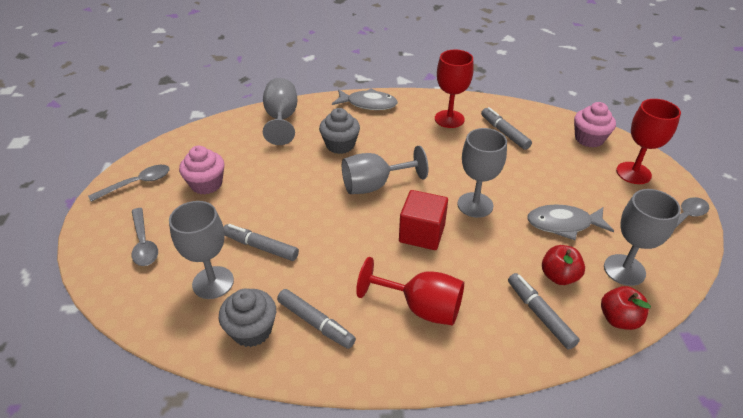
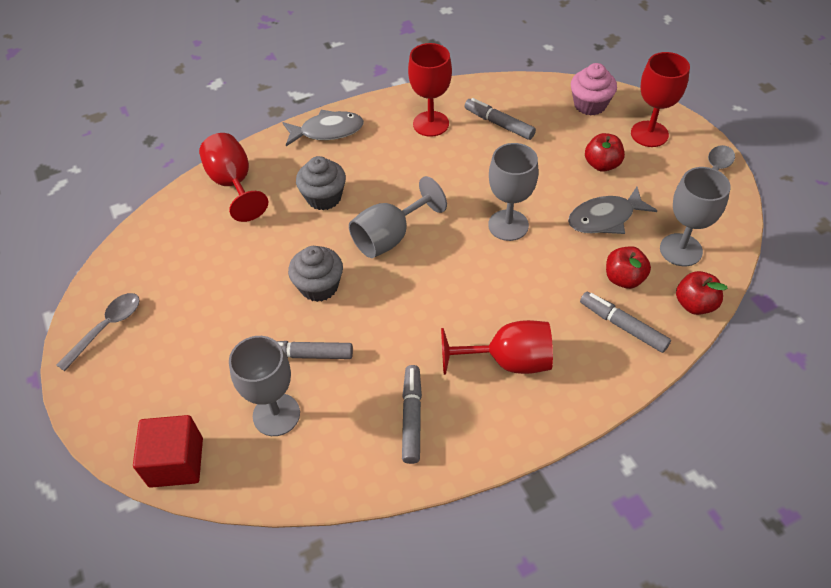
camera: 20 degrees left, 10 degrees up
(144, 243) = (166, 399): grey spoon -> none
(206, 184) = (194, 300): pink cupcake -> none
(252, 330) = (350, 450): grey cupcake -> grey cupcake (319, 286)
(281, 119) = (233, 184): grey goblet -> red goblet
(316, 323) = (412, 417): grey marker -> grey marker turned 105 degrees counterclockwise
(422, 233) = (469, 278): red cube -> red cube (176, 462)
(579, 184) = (602, 164): none -> red apple

